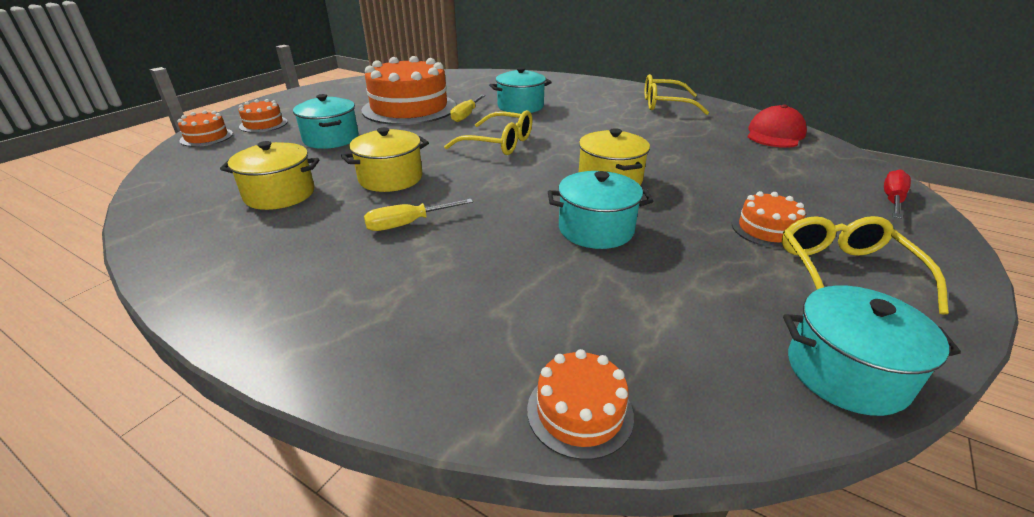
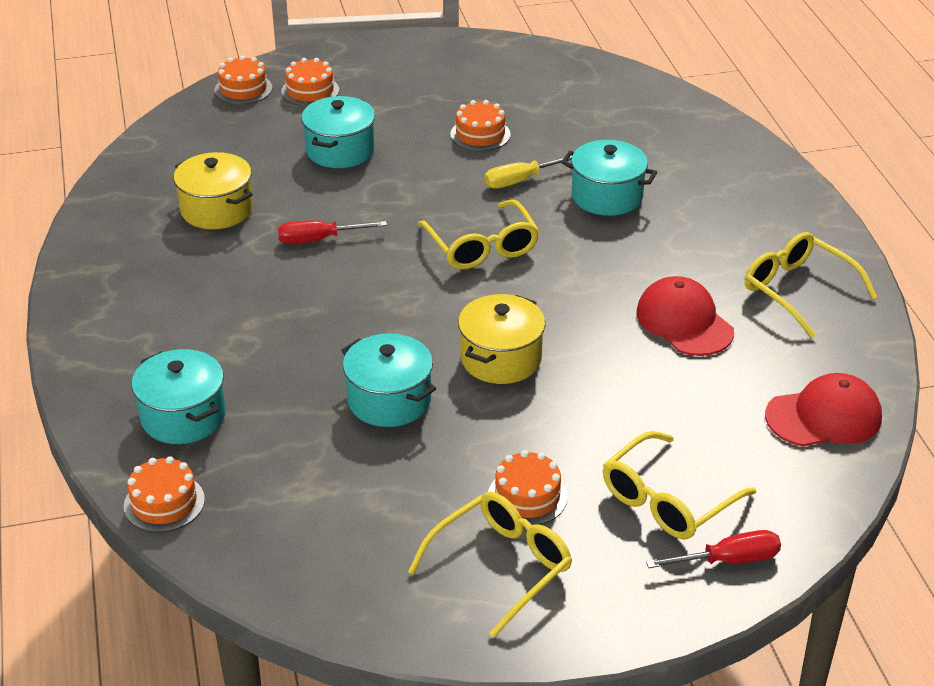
camera: 45 degrees right, 5 degrees up
(390, 178) = (319, 239): yellow pot -> red screwdriver
(408, 224) = (264, 302): yellow screwdriver -> none
(409, 108) = (480, 134): orange cake -> orange cake, size x0.45
(652, 130) = (684, 322): none -> red cap
(813, 192) = (667, 500): none -> yellow glasses
(846, 372) = (341, 603): turquoise pot -> turquoise pot (183, 416)

